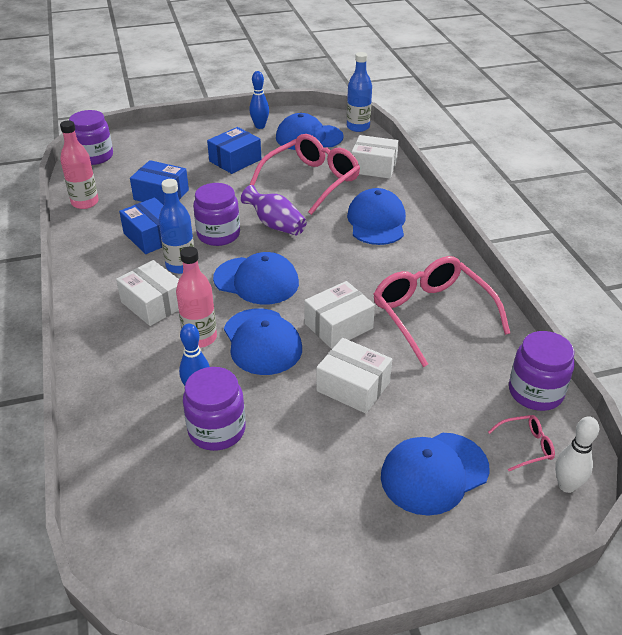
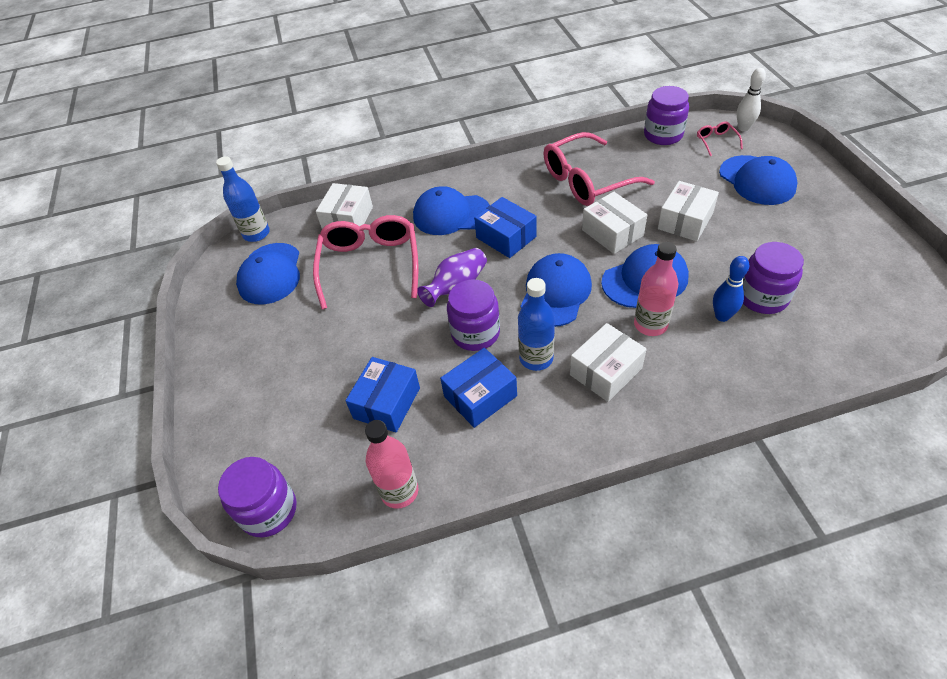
camera: 85 degrees left, 10 degrees up
(235, 160) = (312, 337): blue box -> blue box (506, 237)
(260, 126) = (228, 322): blue bowling pin -> none
(312, 181) = (370, 265): pink glasses -> pink glasses turned 45 degrees clockwise

